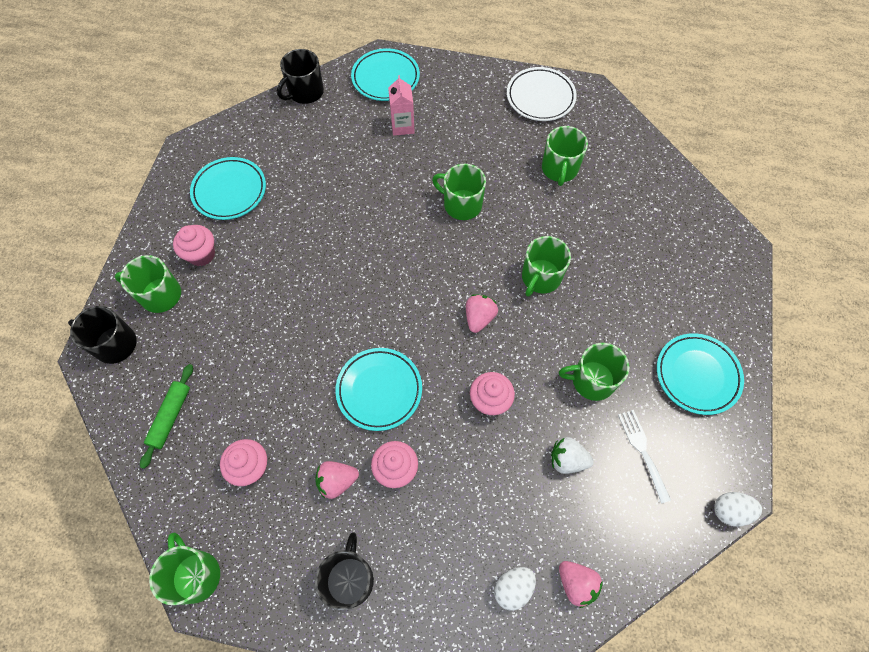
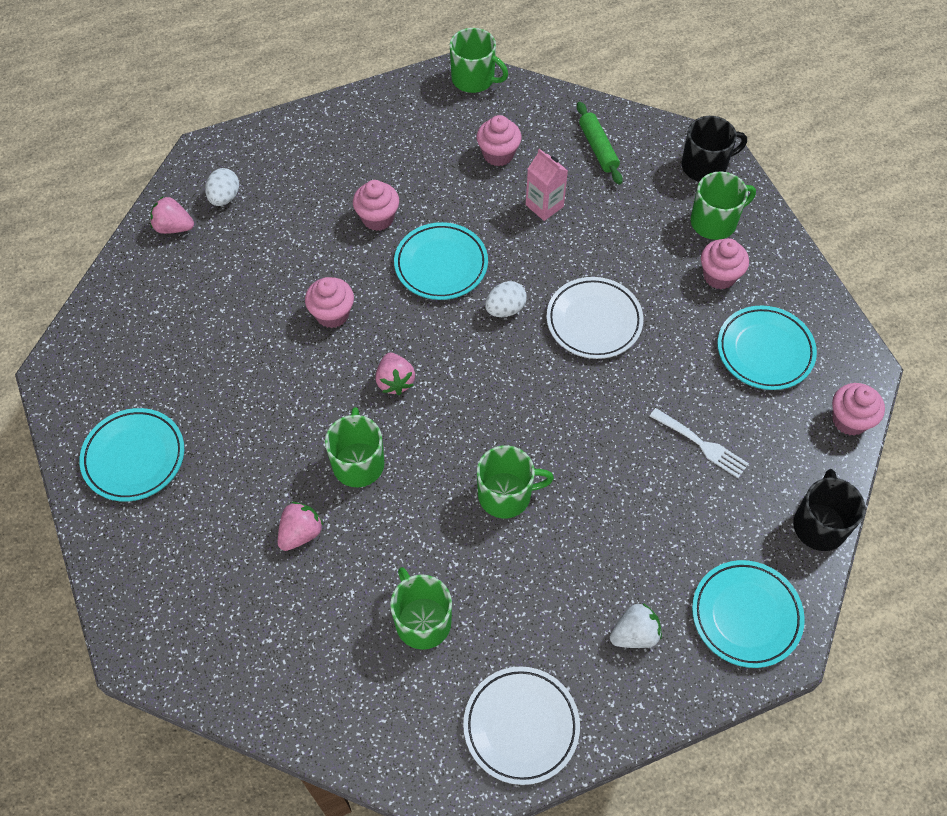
camera: 145 degrees right, 5 degrees down
(229, 127) = (849, 420): none -> pink cupcake
(312, 276) = (594, 321): none -> white plate
(337, 481) = (420, 184): pink strawberry -> pink strawberry (300, 533)
(349, 579) = (358, 136): black mug -> none
(402, 126) = (660, 555): pink carton -> pink carton (544, 206)
(567, 460) = (230, 308): white strawberry -> white strawberry (634, 634)
(592, 380) = (243, 389): green mug -> none
(643, 451) = (161, 354): white fork -> white fork (701, 444)
(730, 511) = (57, 351): white egg -> white egg (505, 309)

